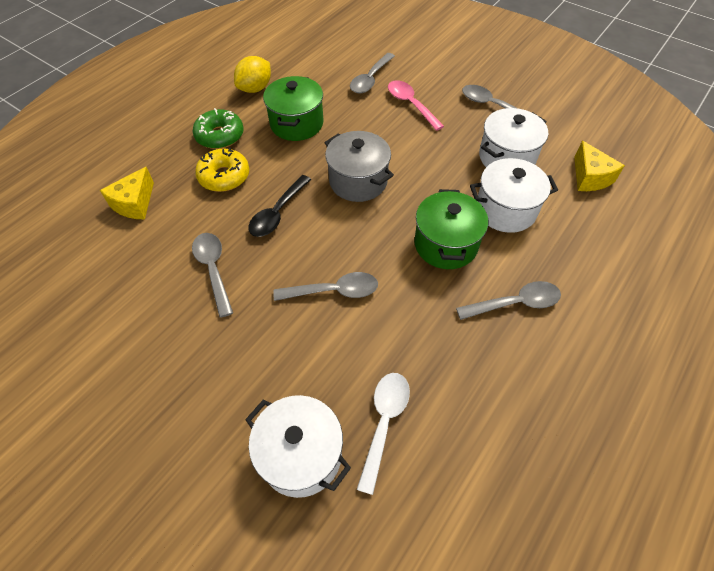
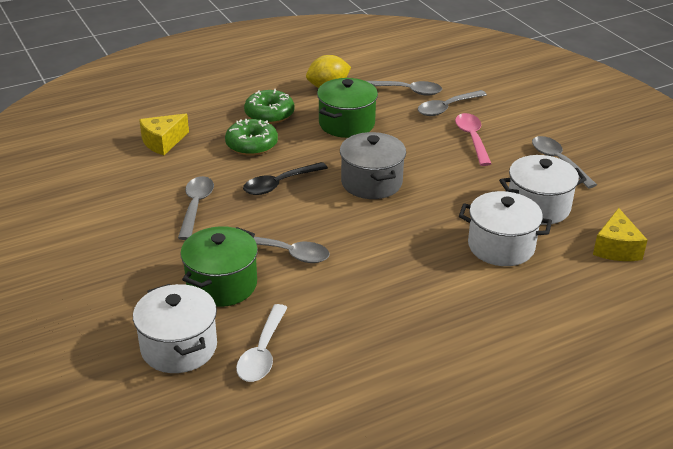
camera: 25 degrees right, 20 degrees down
(224, 176) = (251, 145): yellow donut -> green donut
(384, 422) = (262, 352): white spoon -> white spoon turned 150 degrees clockwise
(446, 244) = (418, 253): green pot -> green pot (222, 284)
(515, 303) = (450, 316): grey spoon -> grey spoon (407, 91)

